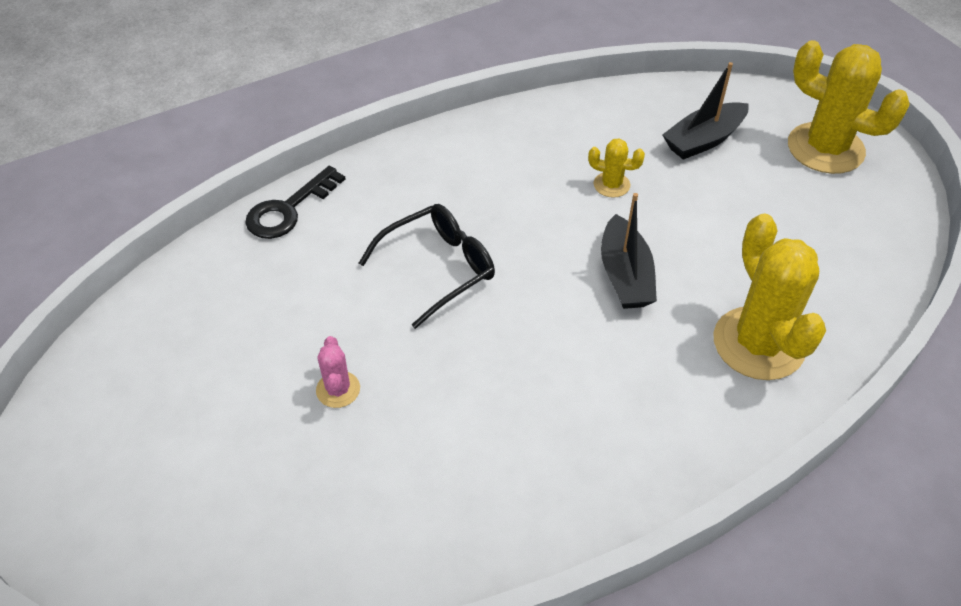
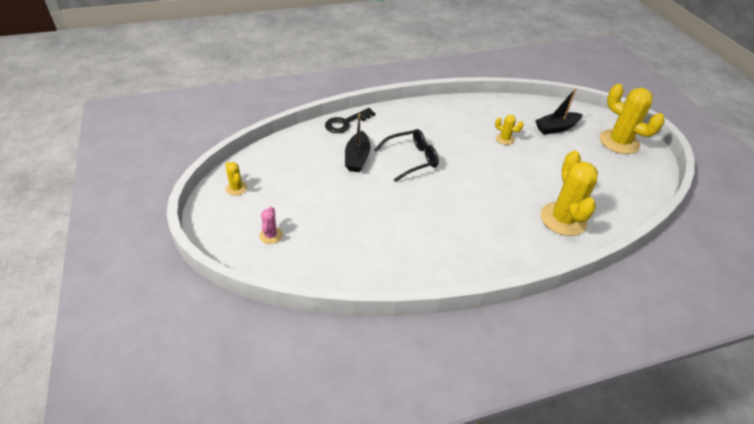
camera: 10 degrees right, 5 degrees down
(85, 416) = (236, 188): none -> yellow cactus
(338, 389) = (353, 200): pink cactus -> pink cactus (271, 235)
(625, 275) = (502, 178): black boat -> black boat (357, 158)

